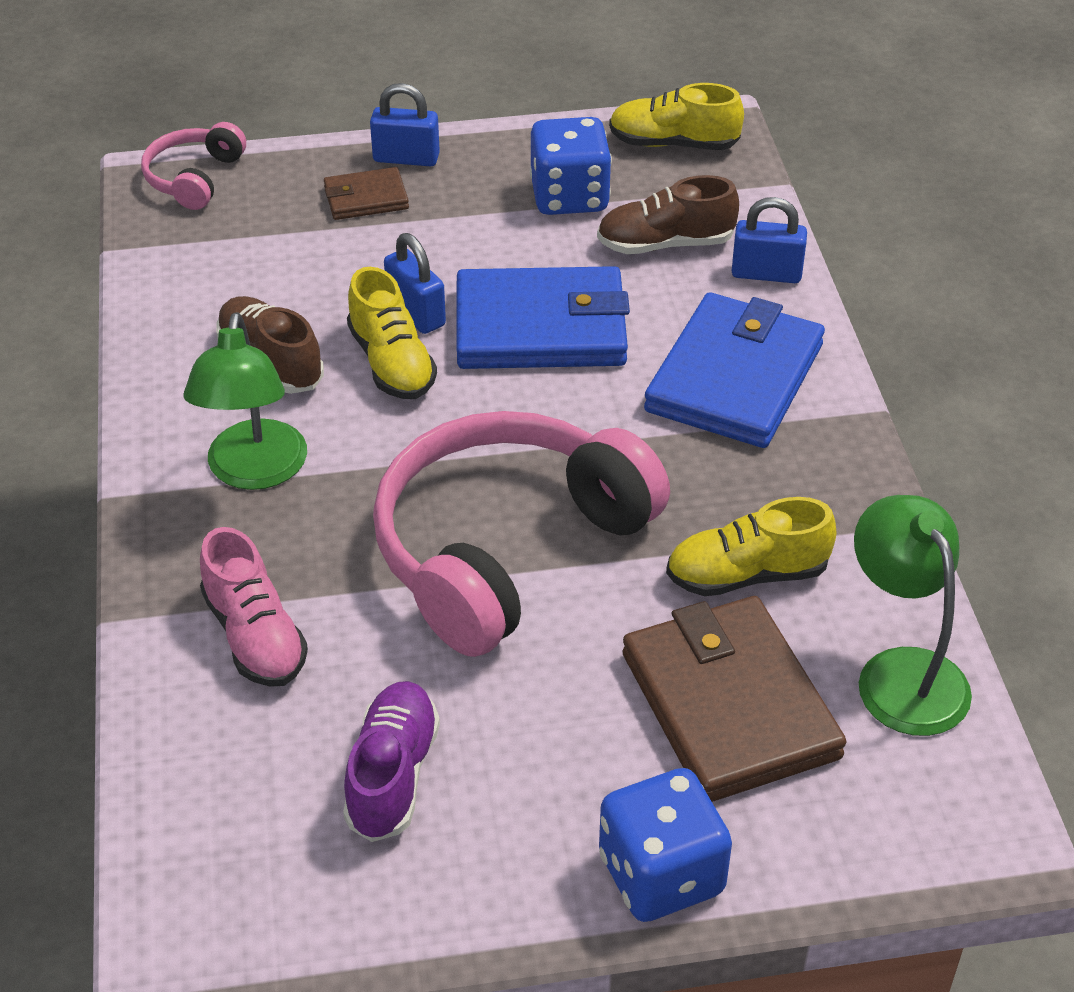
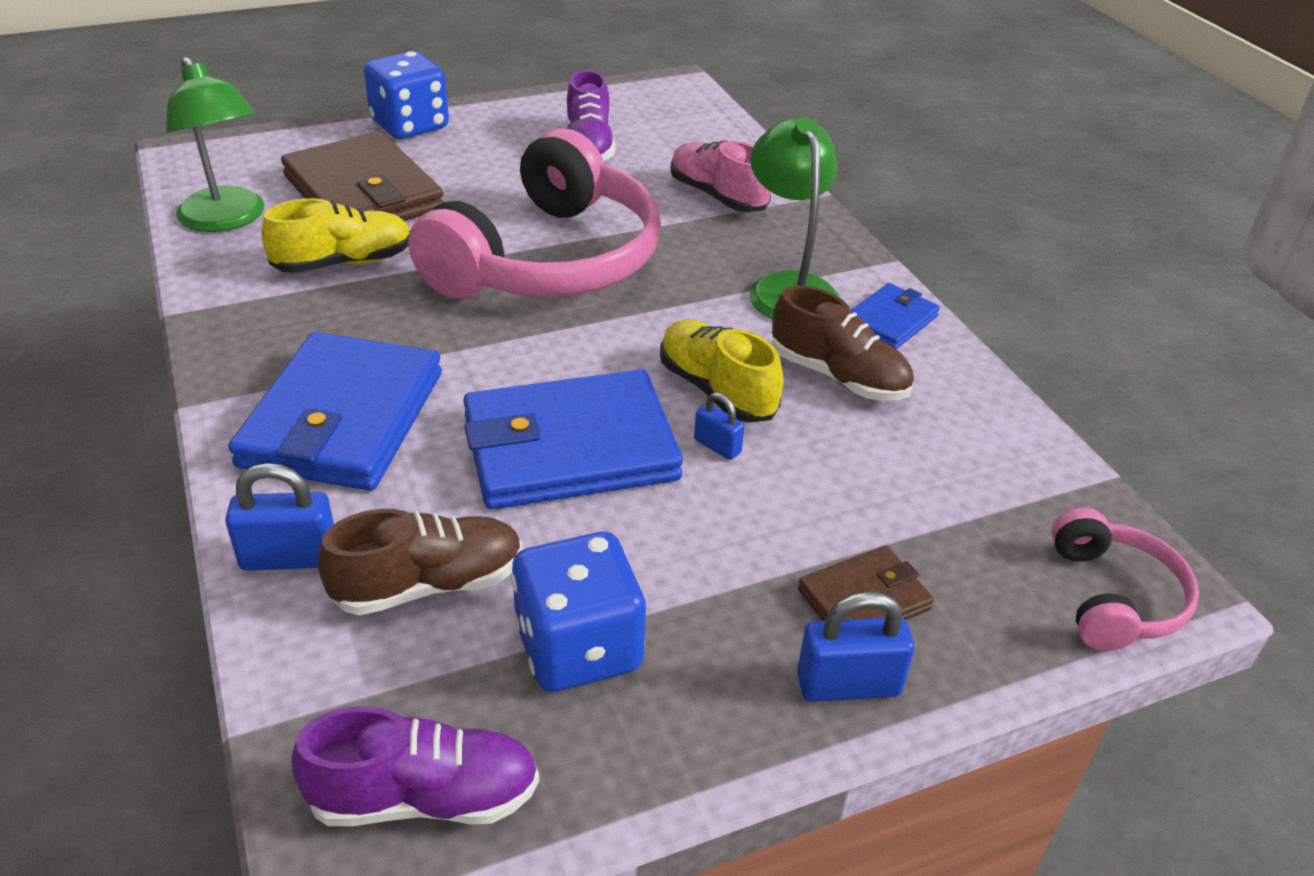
camera: 165 degrees right, 5 degrees down
(176, 415) = (890, 321): none -> blue wallet
(416, 313) = (717, 446): blue padlock -> blue padlock, size x0.60
(673, 144) = (424, 797): yellow shoe -> purple shoe

